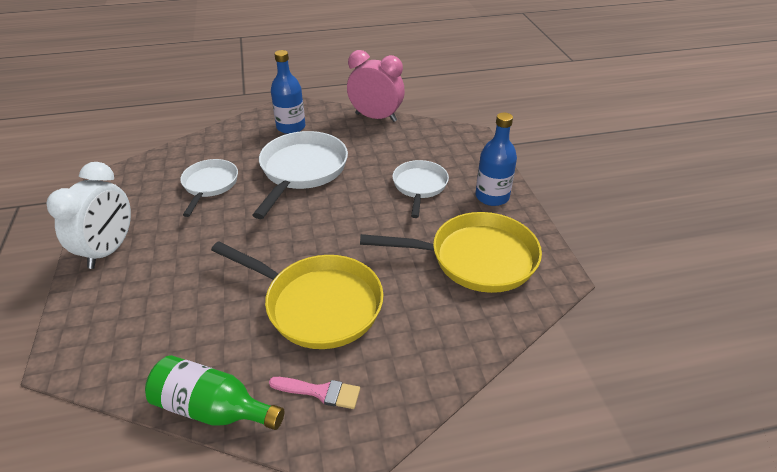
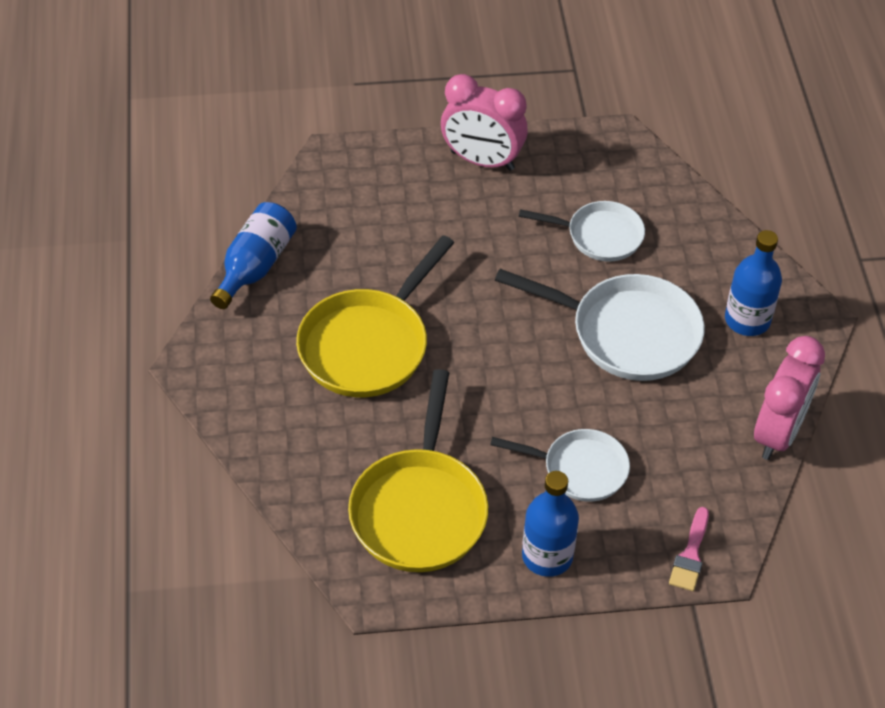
camera: 95 degrees right, 10 degrees up
(109, 250) = (482, 161): white clock -> pink clock
(212, 408) = (255, 266): green bottle -> blue bottle
(320, 392) = (255, 344): pink brush -> pink brush (690, 555)

